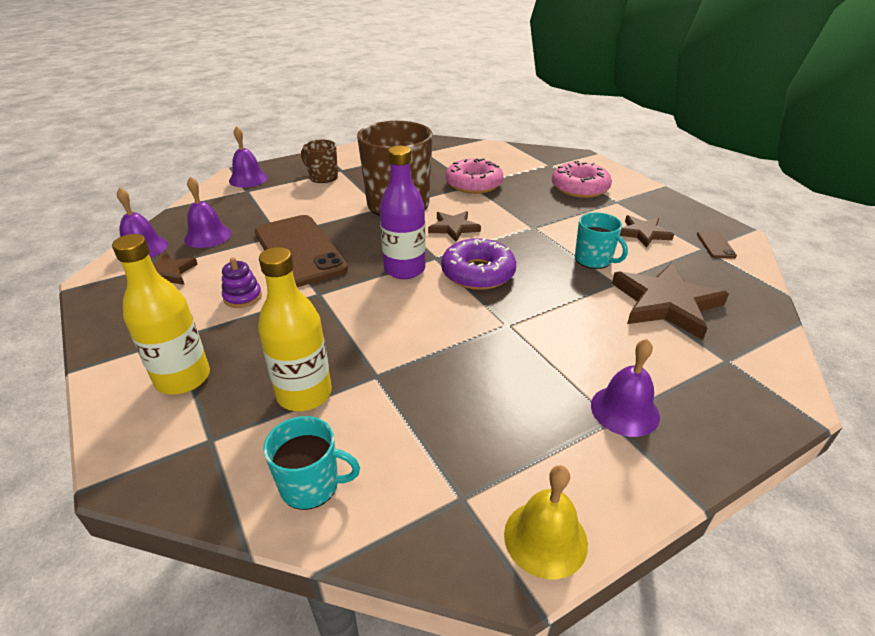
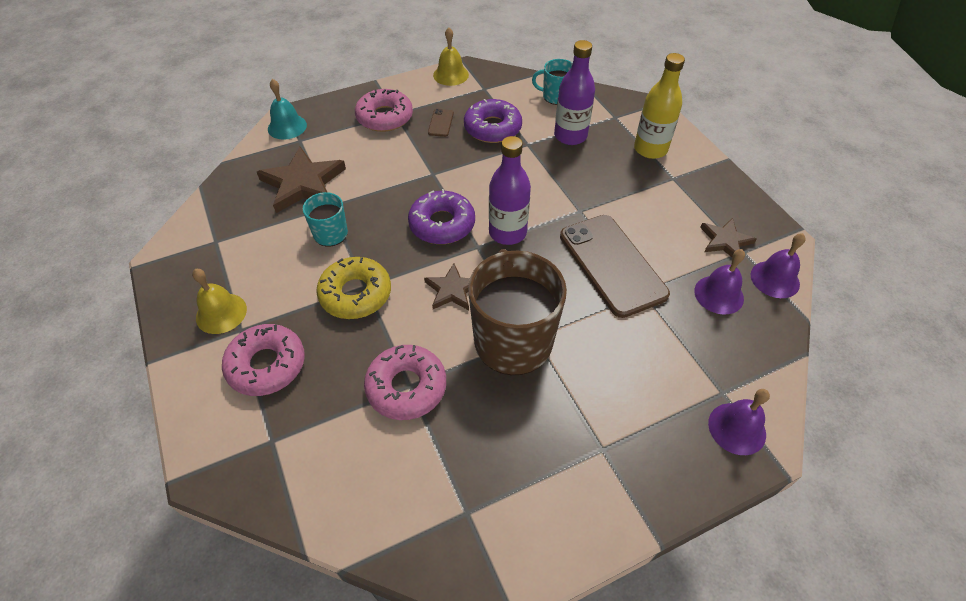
camera: 175 degrees left, 15 degrees up
(243, 297) = (642, 211): purple stacking toy -> none
(304, 394) = (570, 136): yellow bottle -> purple bottle
(323, 177) = (626, 426): brown mug -> none
(434, 400) = (492, 128): none -> purple donut
(538, 222) = (355, 294): none -> yellow donut
(624, 410) = (385, 117): purple bell -> pink donut
(641, 208) = (221, 313): none -> yellow bell
(643, 233) = (255, 267): brown star -> none
(715, 245) = (199, 245): brown phone -> brown phone (441, 123)
(769, 381) = (287, 127): none -> turquoise bell

